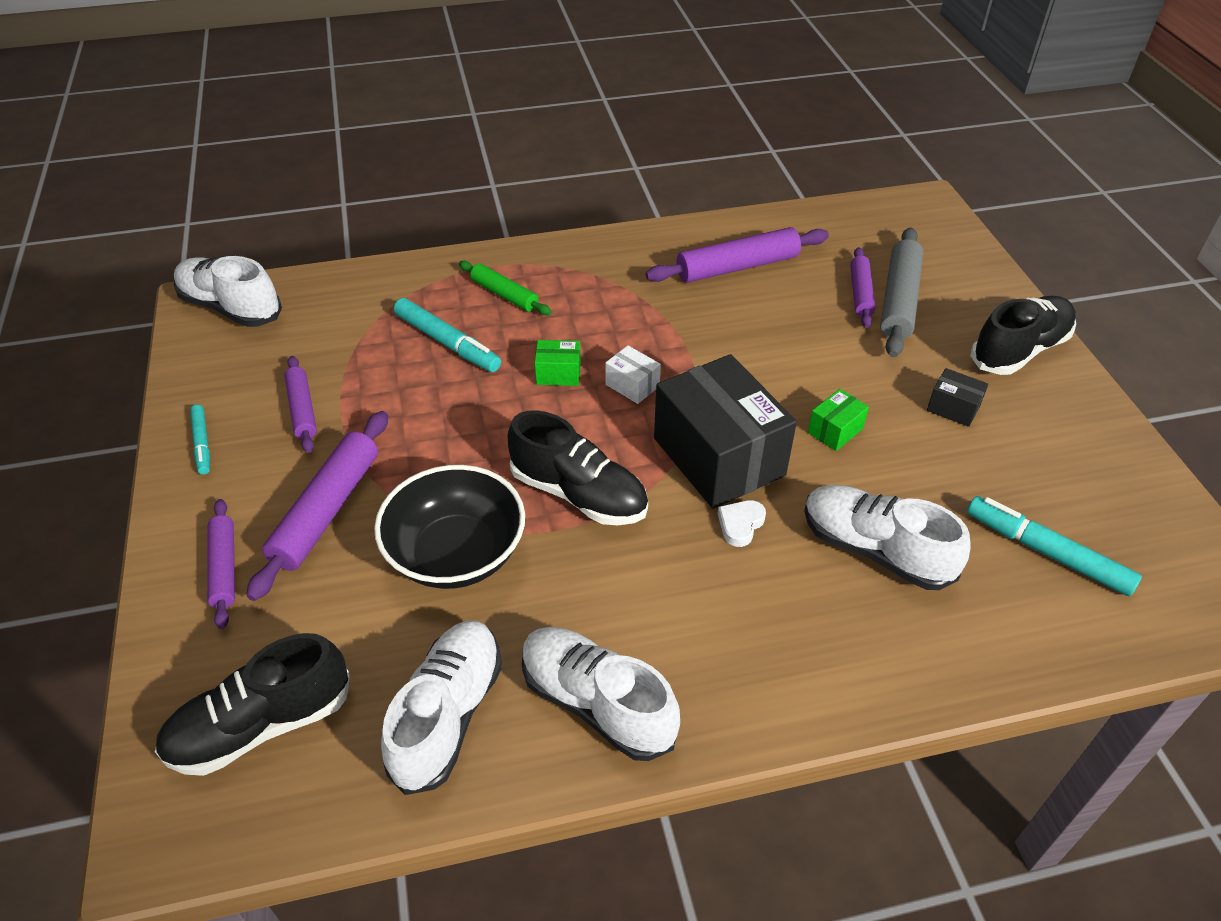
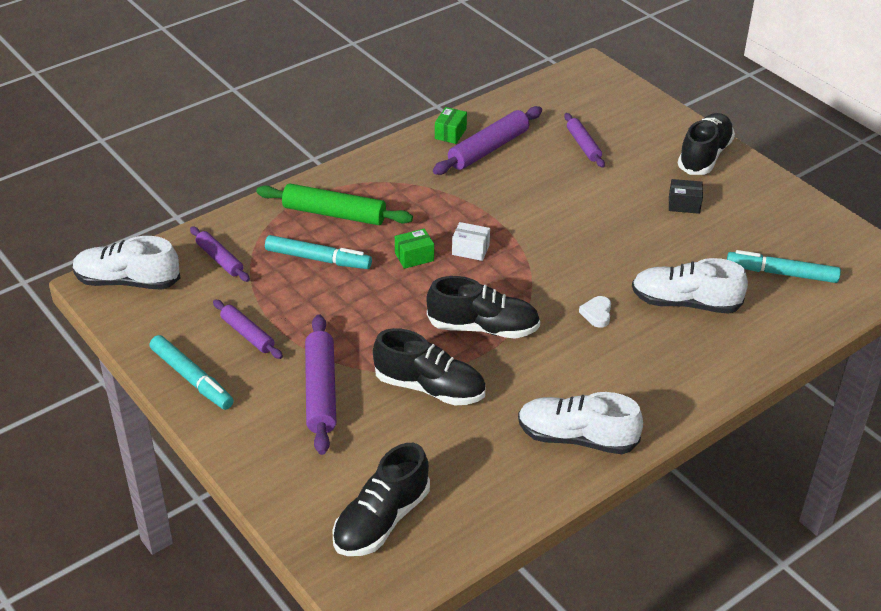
camera: 25 degrees left, 5 degrees down
(202, 443) = (192, 378): turquoise marker -> turquoise marker, size x1.68
(224, 568) = (279, 446): purple rolling pin -> purple rolling pin (220, 259)
(448, 715) = (493, 475): white shoe -> none
(456, 554) = (429, 388): black bowl -> black shoe
(504, 294) = (334, 214): green rolling pin -> green rolling pin, size x1.64
(719, 456) = (557, 278): black box -> none
(835, 430) = (620, 240): green box -> green box (450, 133)
(899, 300) = (611, 143): grey rolling pin -> none

